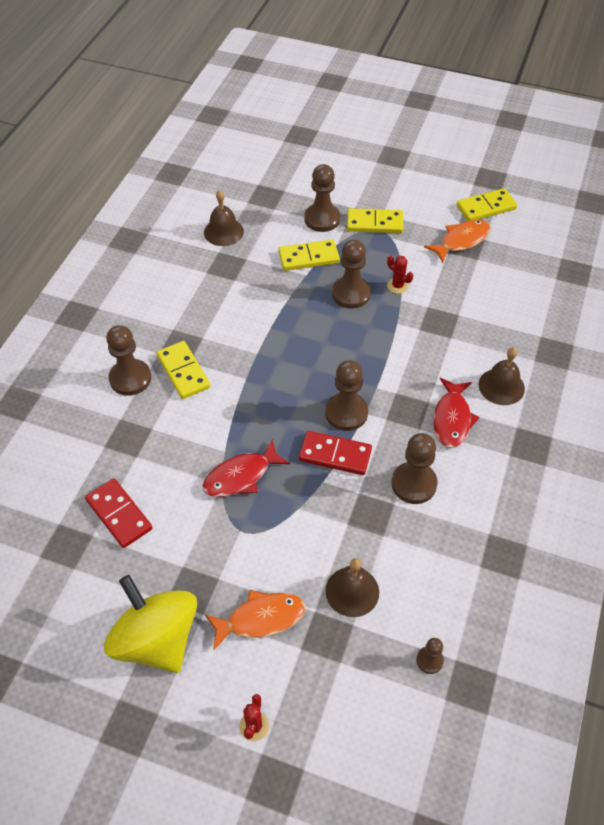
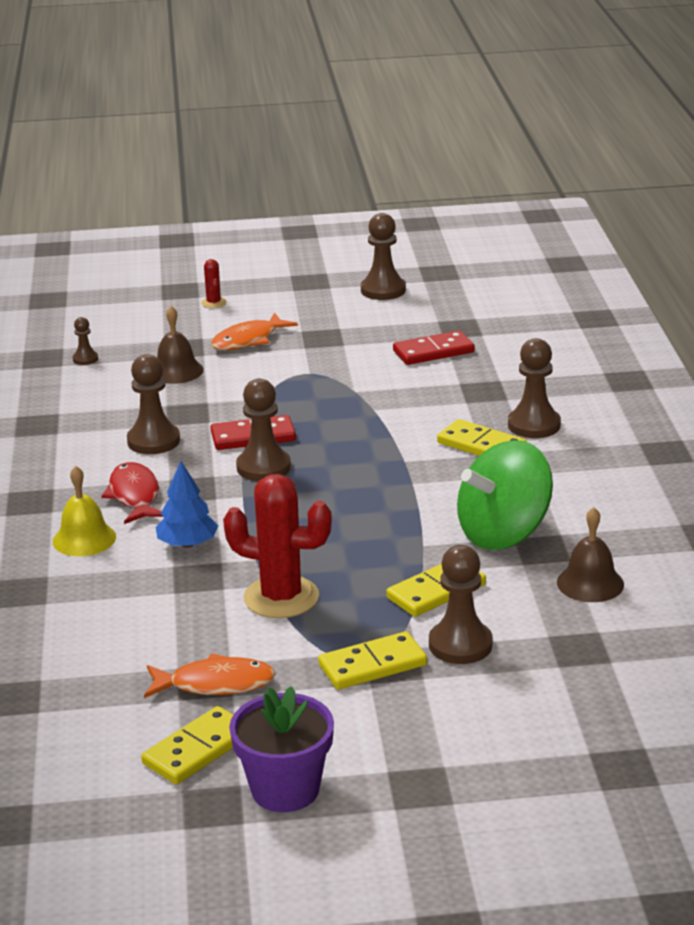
camera: 155 degrees right, 25 degrees down
(119, 514) = (433, 351): red domino -> red domino turned 45 degrees counterclockwise
(156, 639) = (328, 312): yellow spinning top -> none
(237, 285) = (504, 533): none -> green spinning top
(241, 476) = (340, 399): red fish -> none
(351, 294) = (341, 569): brown pawn -> brown pawn (383, 290)
(397, 286) = (281, 597): red cactus -> red cactus, size x2.22
(434, 353) = (187, 544): none -> blue tree
(454, 174) = (285, 789): none -> purple flower pot
(461, 241) = (215, 684): orange fish -> orange fish turned 120 degrees counterclockwise
(501, 386) = (84, 539): brown bell -> yellow bell

